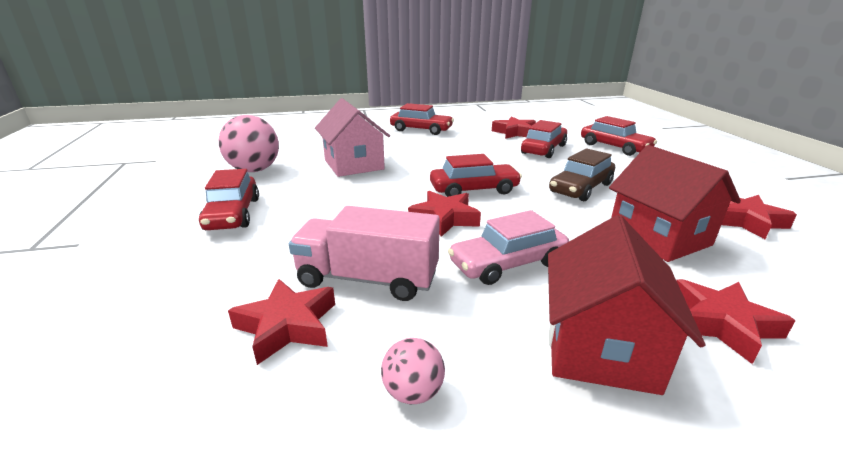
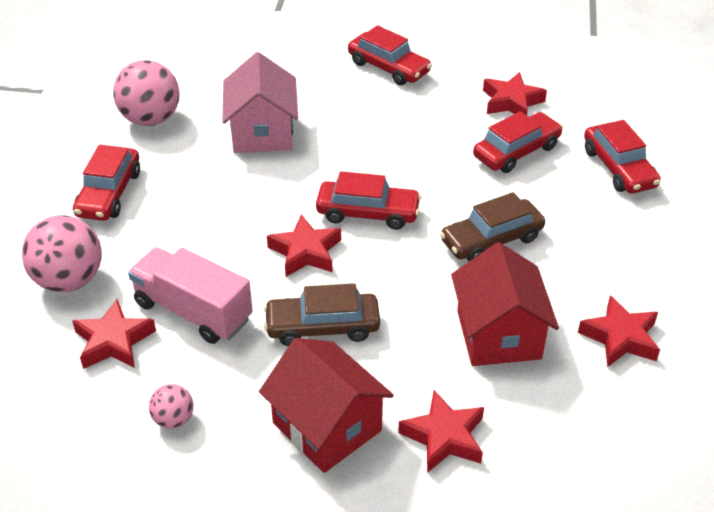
camera: 20 degrees right, 15 degrees up
(209, 282) = (69, 280): none -> pink ball
(507, 263) = (322, 327): pink car -> brown car
(600, 347) = (327, 427): red house -> red house turned 75 degrees counterclockwise

